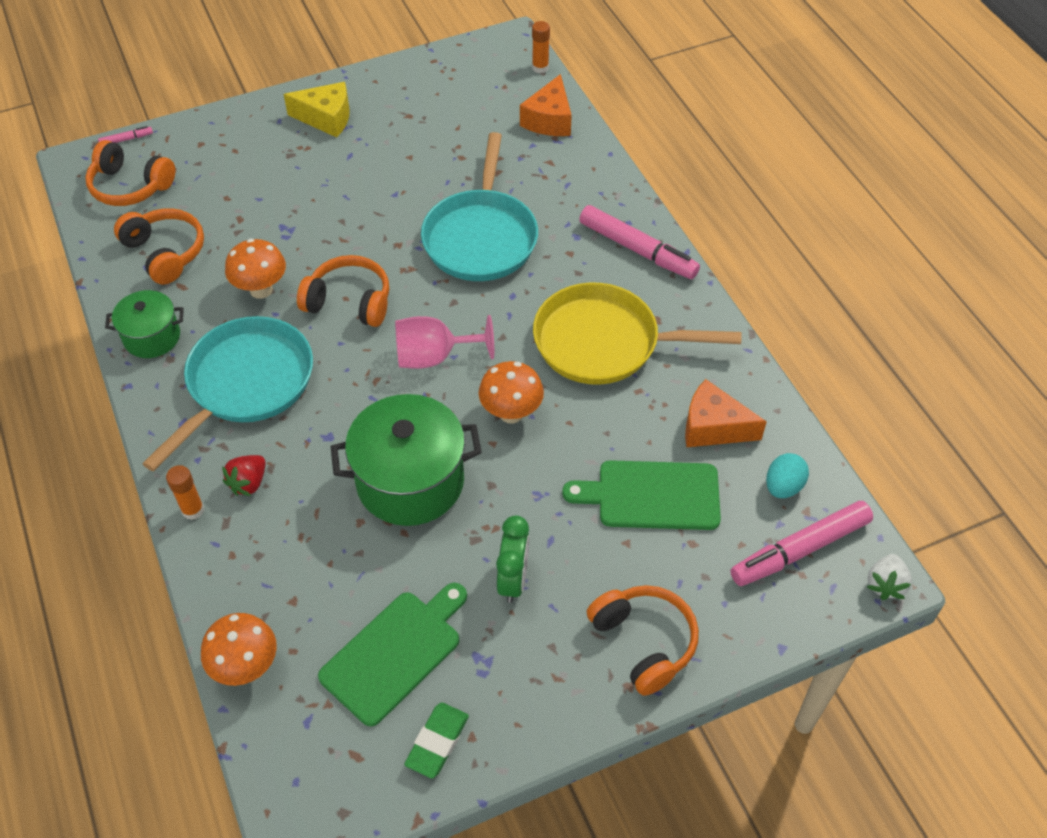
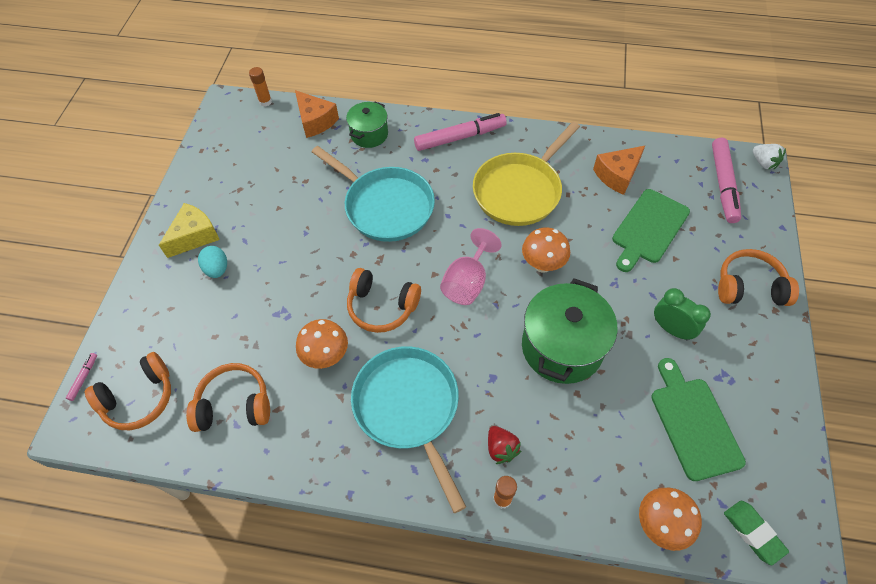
camera: 55 degrees left, 5 degrees up
(152, 337) = (314, 453): green pot -> green pot (369, 134)
(349, 301) = (382, 307): orange headphones -> orange headphones turned 120 degrees counterclockwise
(437, 742) = (771, 432): green eraser -> green eraser (753, 533)
(783, 486) = (677, 168): turquoise egg -> turquoise egg (217, 269)

